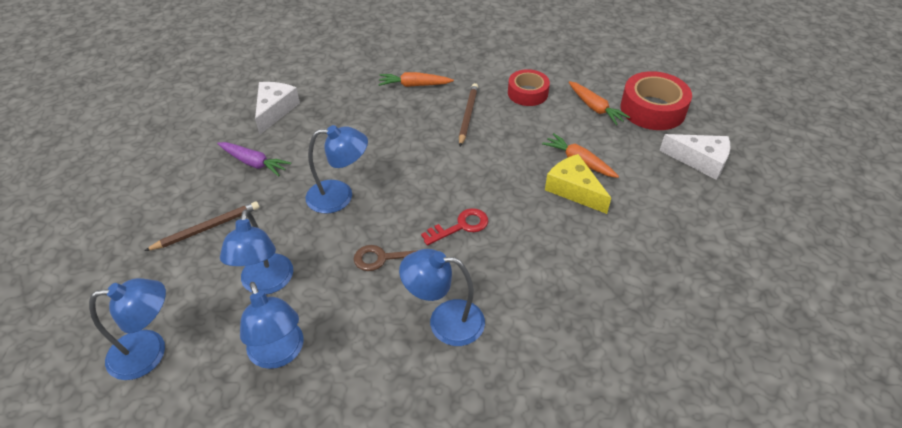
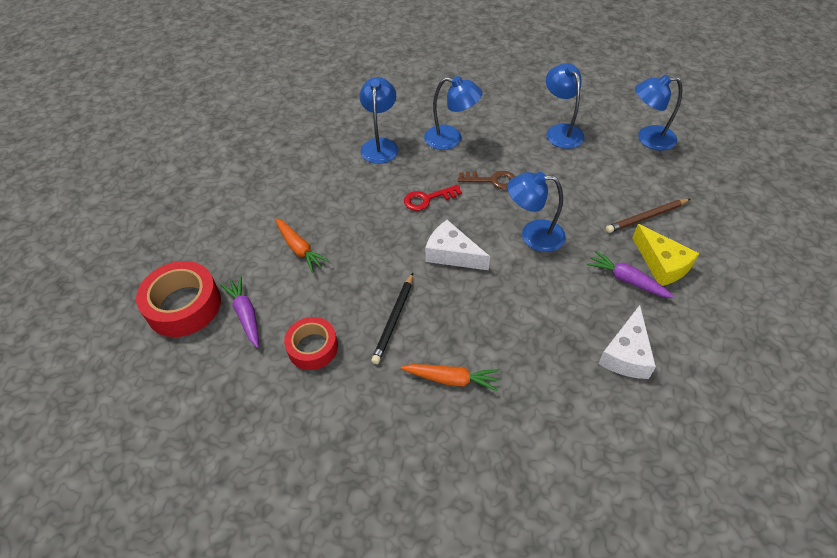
camera: 170 degrees left, 5 degrees up
(266, 283) = (581, 171): blue lamp -> blue lamp (380, 145)
(468, 115) = (394, 319): brown pencil -> black pencil
(574, 190) = (319, 221): yellow cheese -> yellow cheese (662, 264)
(595, 108) = (246, 315): orange carrot -> purple carrot
(700, 161) = (186, 238): white cheese -> white cheese (452, 254)

